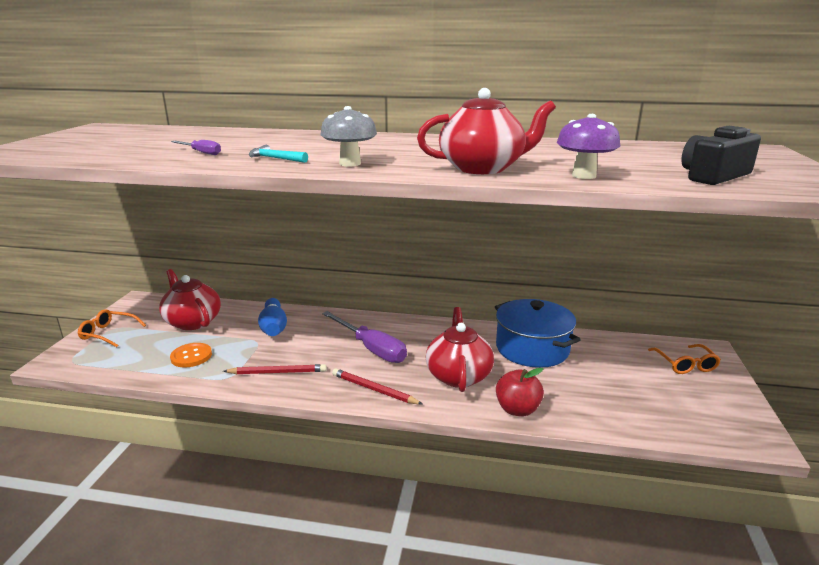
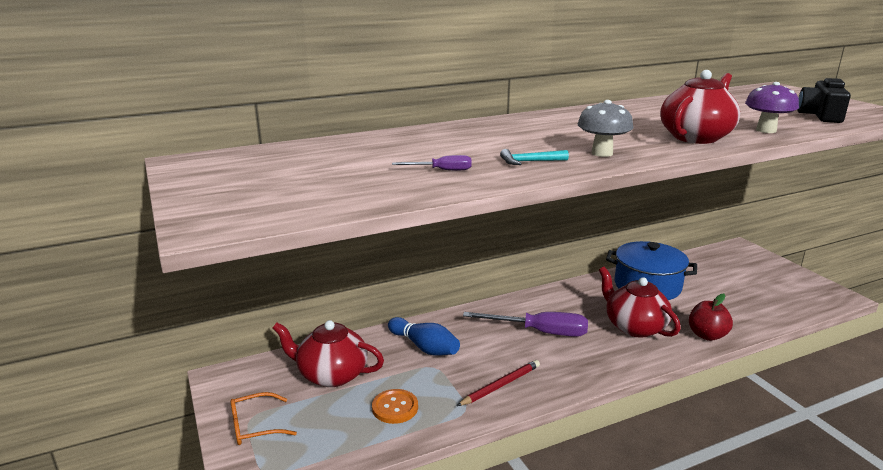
camera: 35 degrees left, 0 degrees up
(374, 389) = (597, 364): red pencil -> none
(685, 364) = (743, 262): orange glasses -> none

